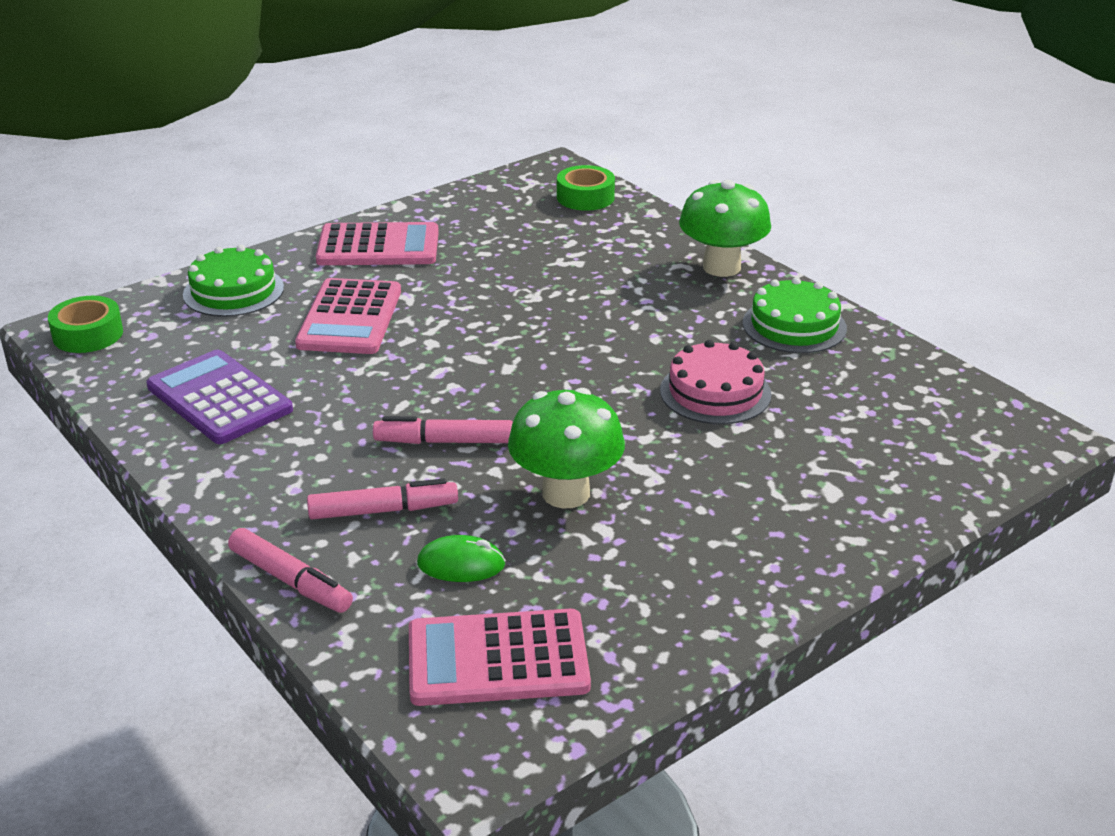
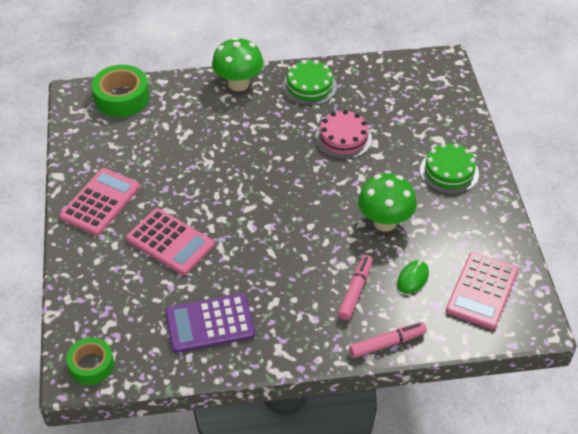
camera: 60 degrees left, 15 degrees up
(233, 291) = (96, 282): green cake -> green cake (449, 172)
(444, 441) = (315, 248): pink marker -> none
(585, 197) = (122, 98): green tape -> green tape, size x1.52

